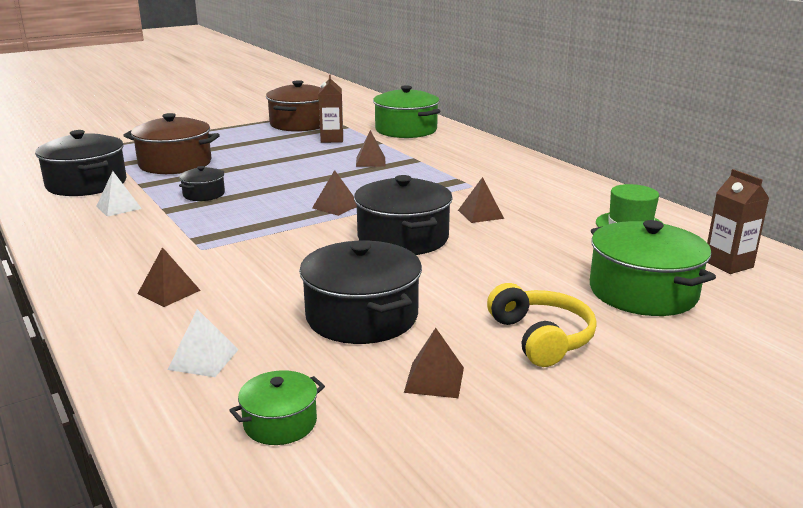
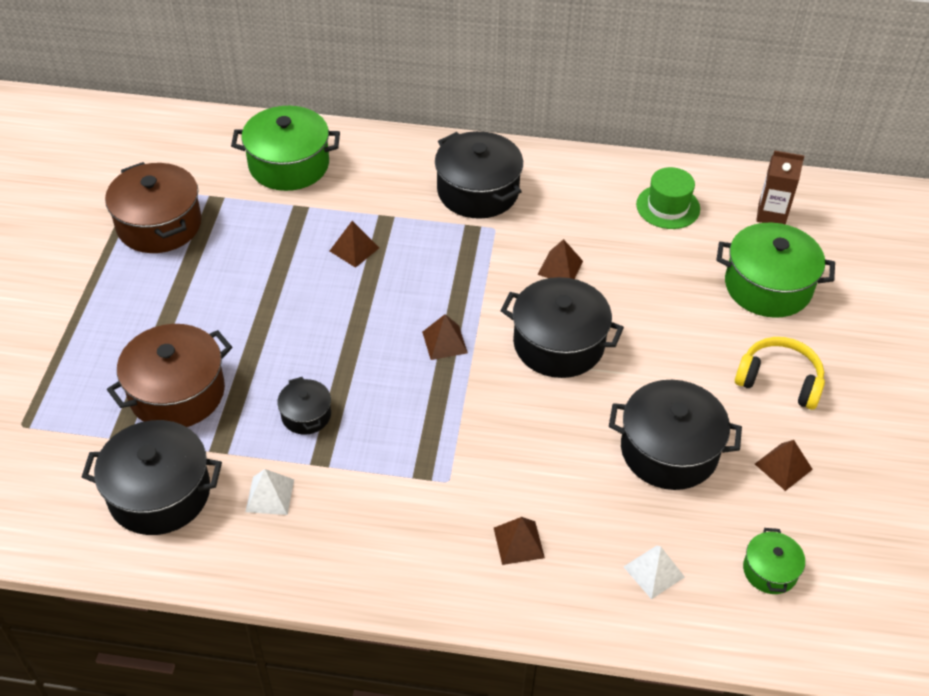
camera: 50 degrees left, 25 degrees up
(332, 139) = (248, 233): brown carton -> none
(494, 171) = (478, 191): none -> black pot

